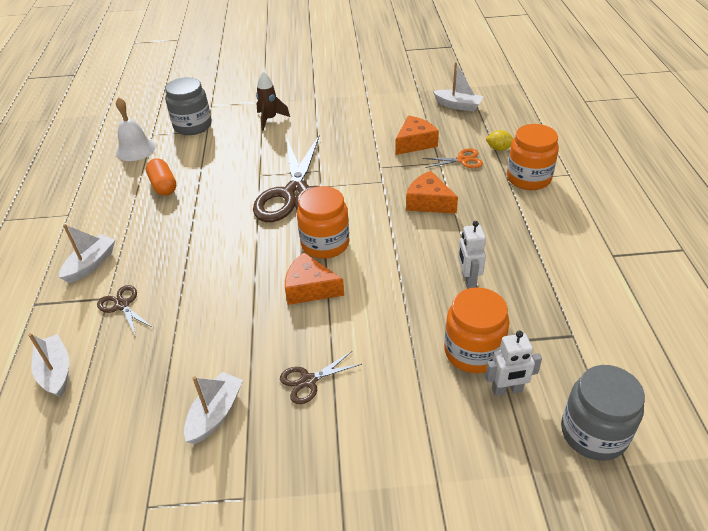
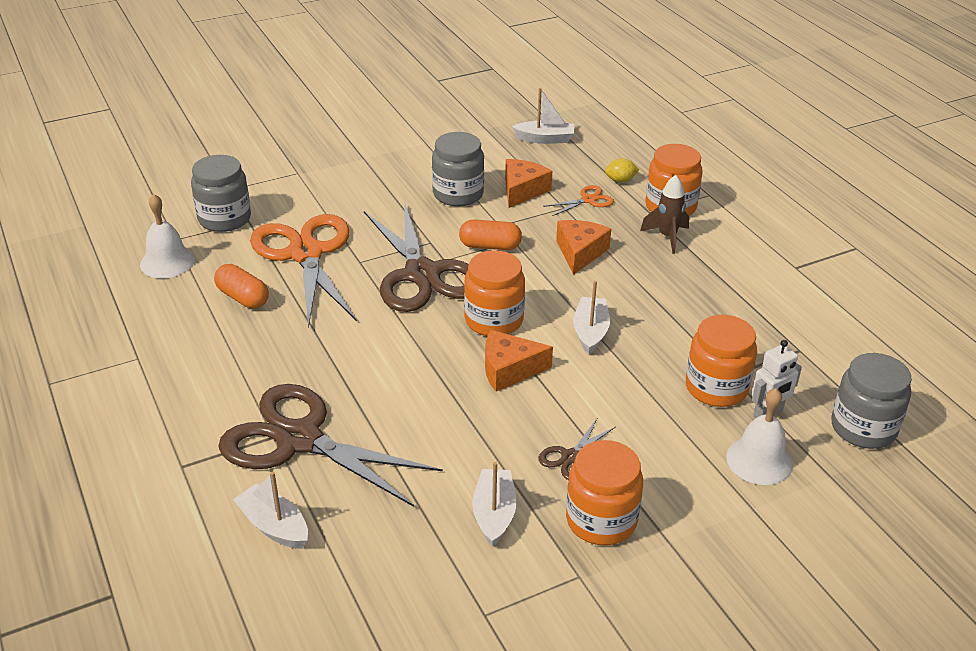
camera: 25 degrees left, 5 degrees down
(91, 264) = (220, 406): white boat -> white boat (590, 332)
(122, 305) = (299, 439): brown scissors -> brown scissors, size x2.40
(227, 162) = (306, 254): none -> orange scissors
(270, 119) = (324, 193): brown rocket -> brown rocket (667, 237)
(296, 449) = (601, 520): none -> orange jar
(361, 182) = (490, 246): none -> orange capsule
(364, 137) = (458, 194): none -> grey jar
(428, 202) = (580, 253): orange cheese -> orange cheese turned 90 degrees clockwise
(468, 280) = (670, 322): white robot -> none
(471, 435) = (759, 460): none -> white bell

